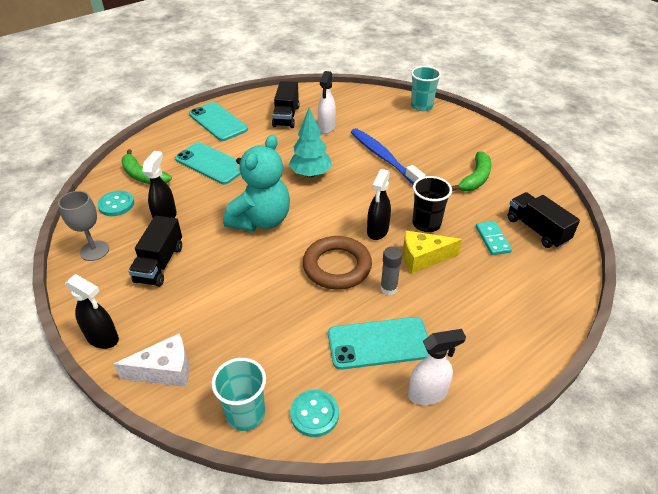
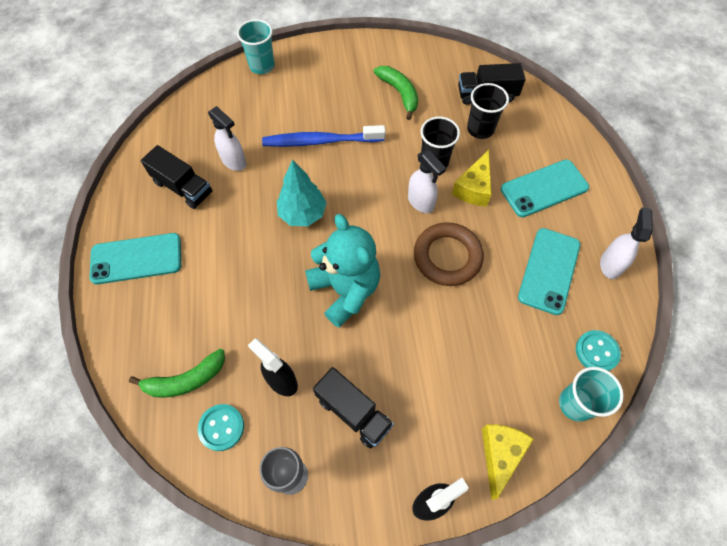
camera: 60 degrees left, 20 degrees up
(165, 371) = (500, 455): white cheese -> yellow cheese
(211, 163) = (215, 298): turquoise phone -> turquoise phone (544, 188)
(377, 231) = (421, 202): black spray bottle -> white spray bottle
(388, 288) = (494, 232): grey glue stick -> none
(492, 239) = (480, 129): turquoise domino -> black cup

